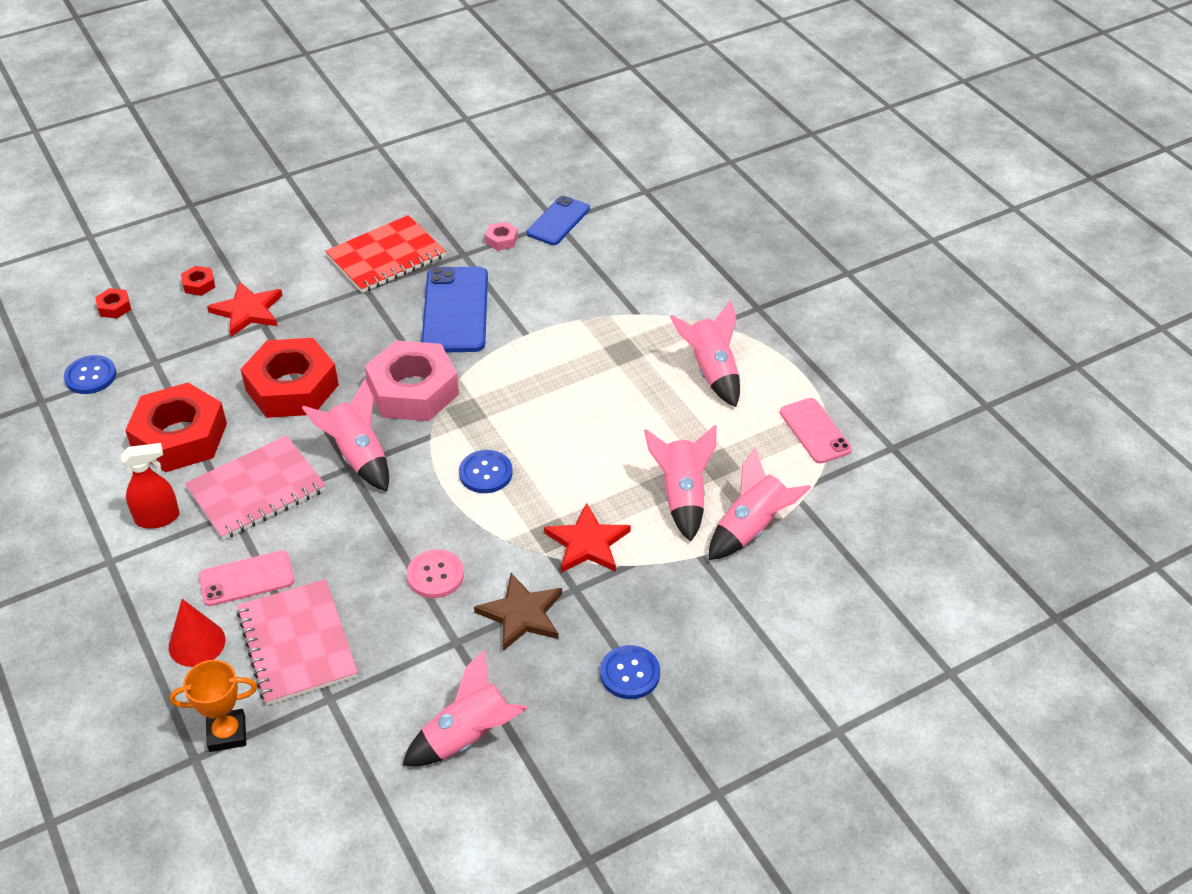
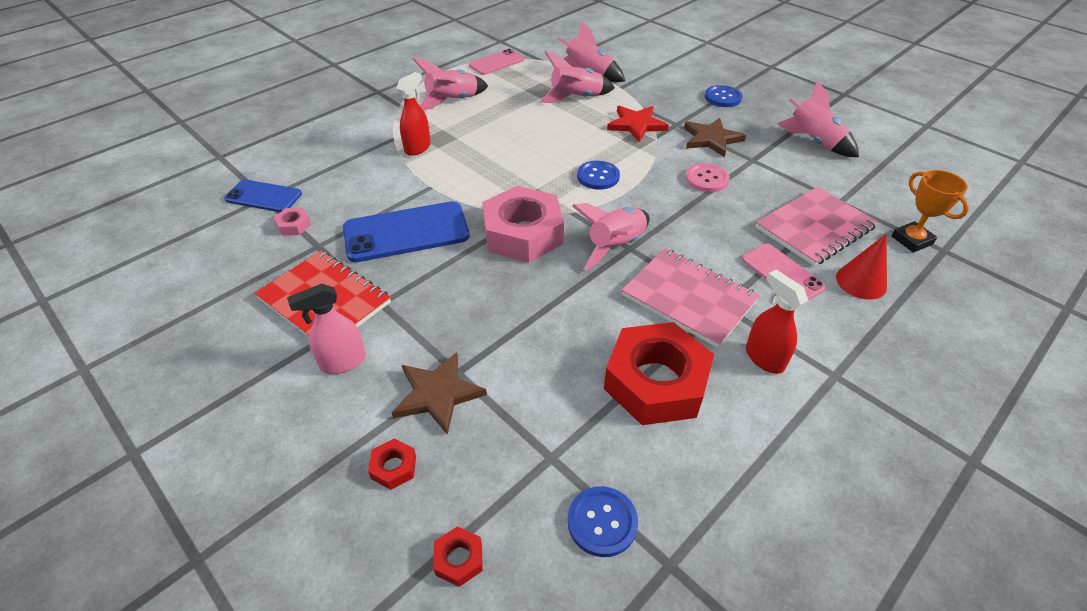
camera: 105 degrees left, 0 degrees up
(248, 311) = (438, 394): red star -> brown star
(292, 387) = (549, 315): red nut -> none
(310, 265) = (343, 362): none -> pink spray bottle
(608, 331) = (418, 148): none -> red spray bottle

